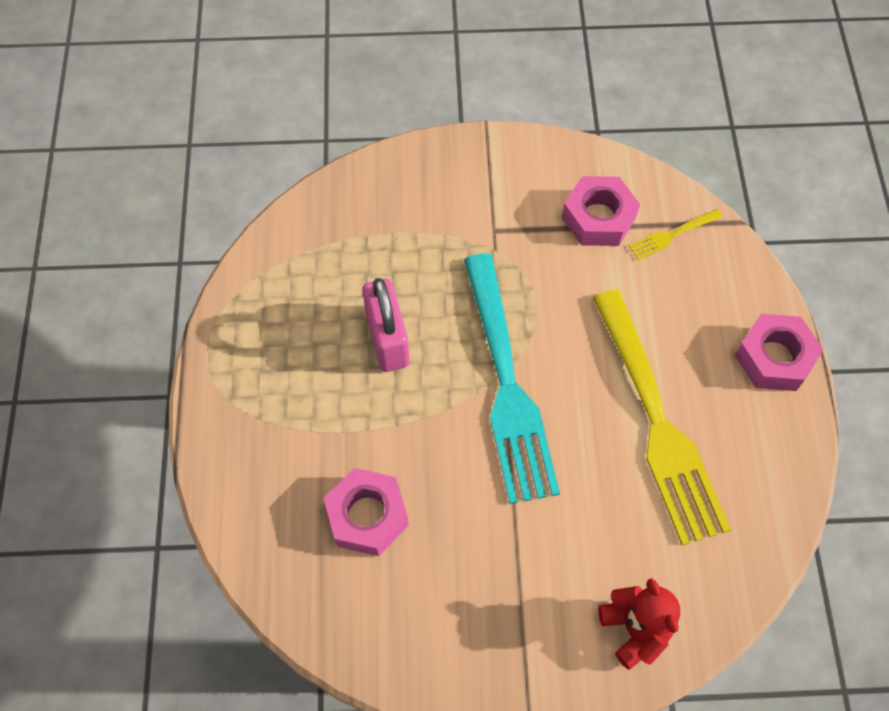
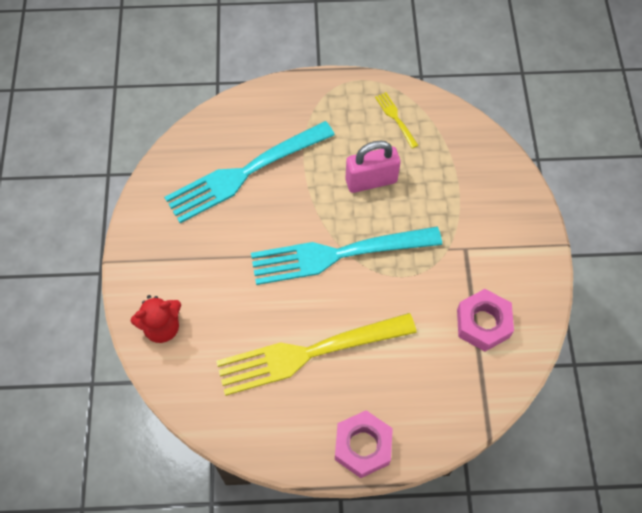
camera: 90 degrees right, 0 degrees up
(367, 516) = (246, 172): pink nut -> turquoise fork
(672, 235) = (471, 379): yellow fork -> yellow fork (396, 118)

